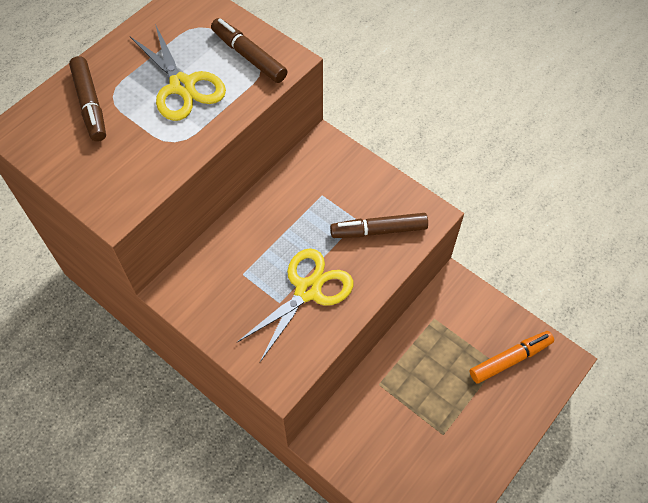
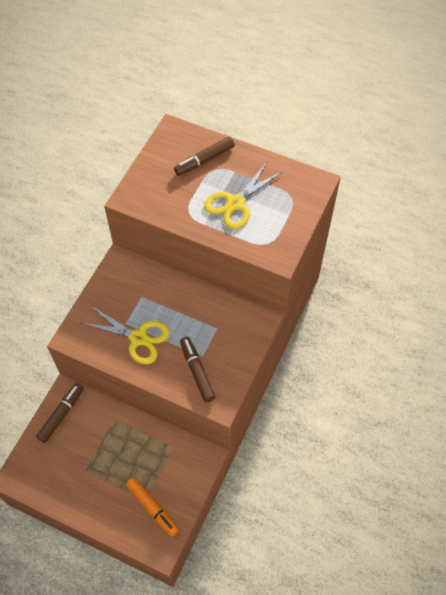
camera: 75 degrees right, 0 degrees up
(249, 56) = (274, 234): brown marker -> brown marker (61, 414)

